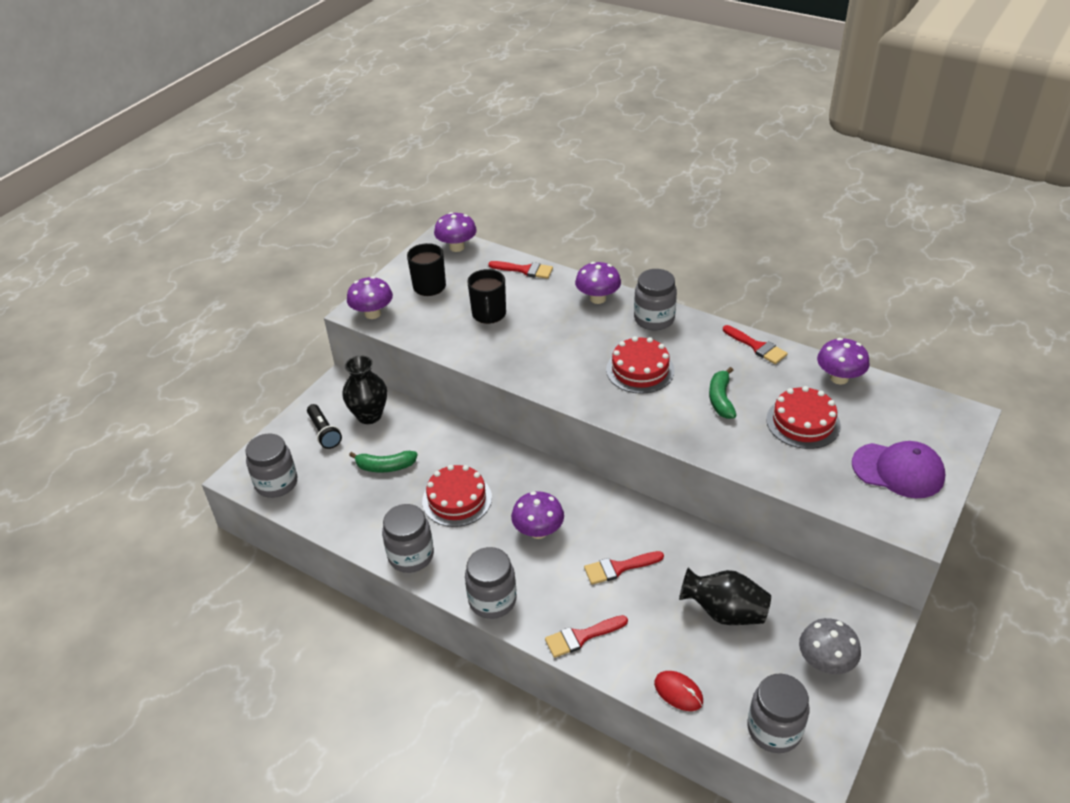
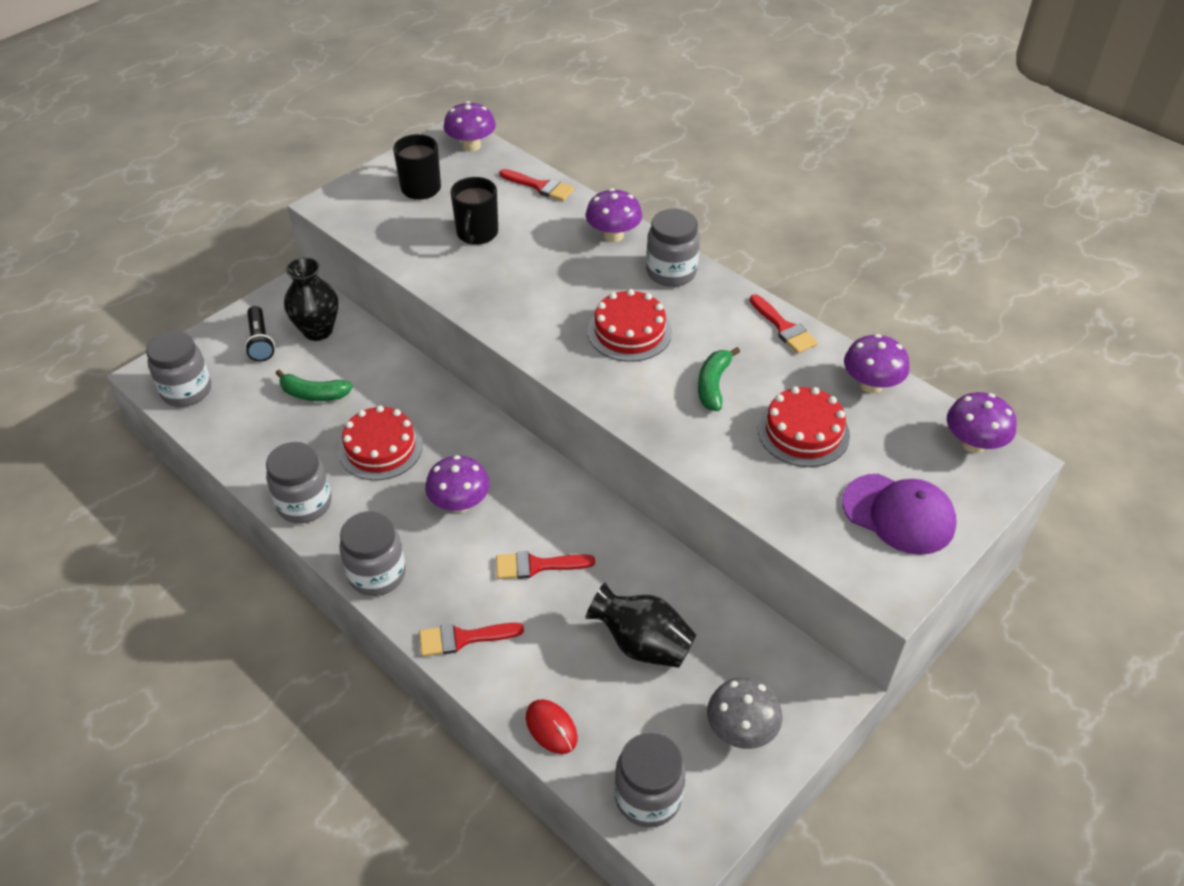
camera: 10 degrees right, 5 degrees up
(372, 314) = (343, 210): purple mushroom -> purple mushroom (973, 444)

